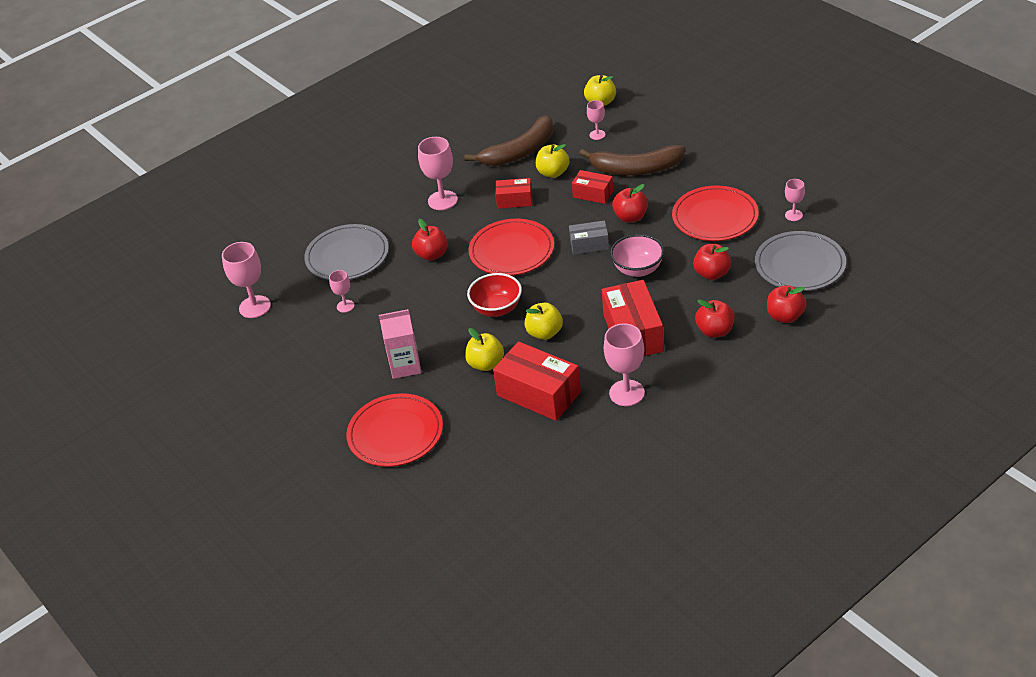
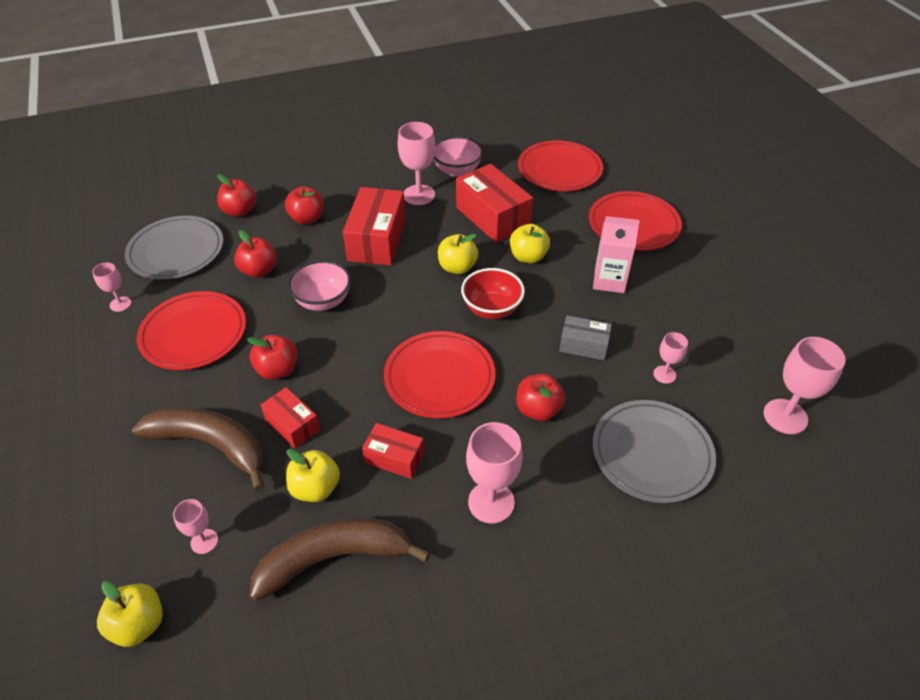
camera: 165 degrees left, 5 degrees up
(494, 479) = (559, 169): none -> red plate
(589, 245) = (349, 350): grey box -> grey box (583, 345)
(606, 437) = (457, 170): none -> pink bowl

